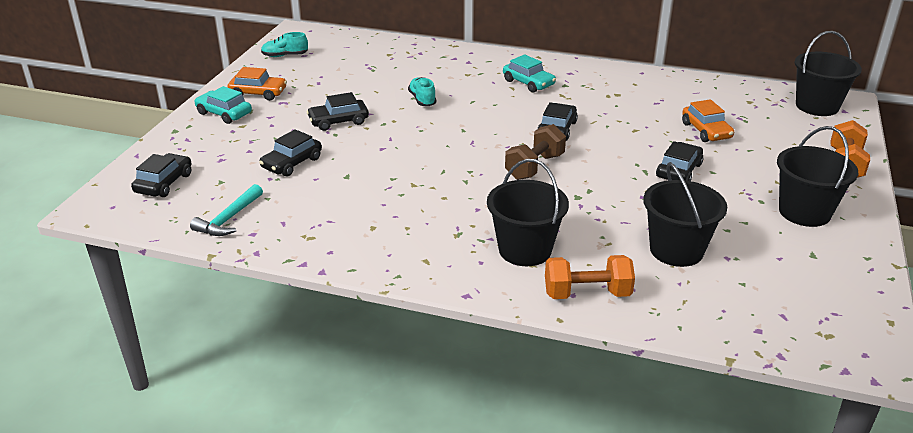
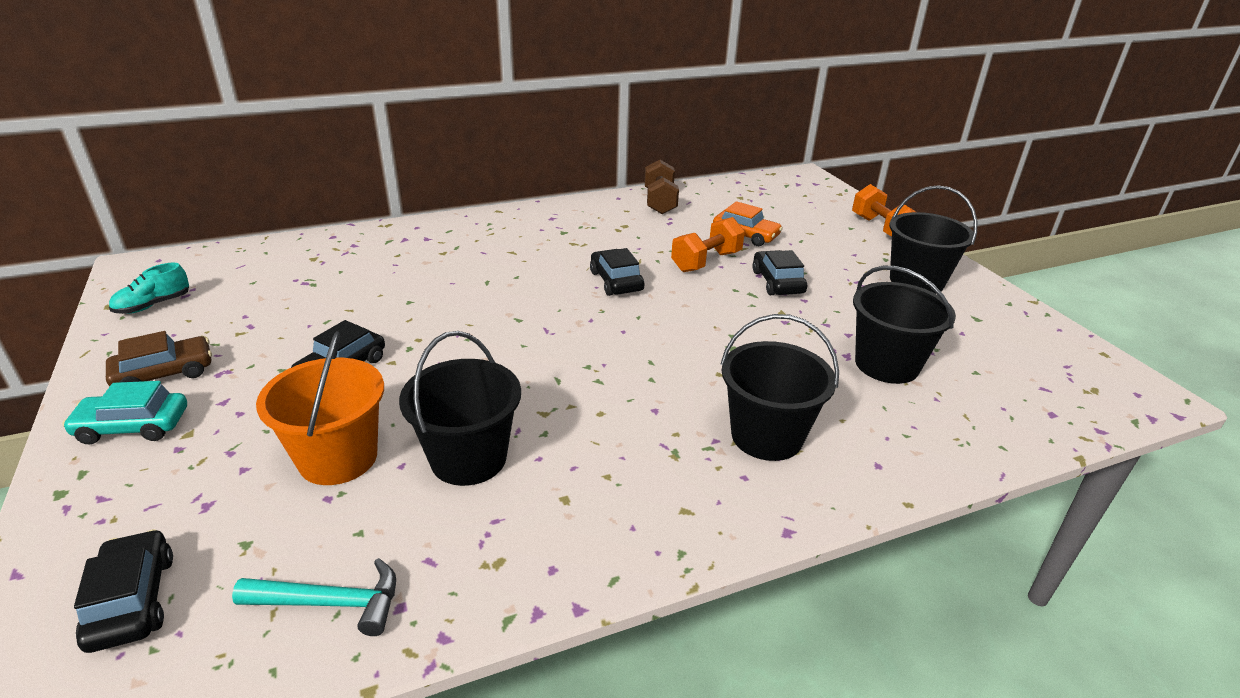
camera: 40 degrees left, 0 degrees up
(229, 219) = (331, 603): turquoise hammer -> turquoise hammer turned 75 degrees counterclockwise
(258, 93) = (164, 373): orange car -> brown car
(292, 163) = (338, 458): black car -> orange bucket
(422, 100) = (424, 300): turquoise shoe -> none
(528, 83) = (523, 241): turquoise car -> none
(534, 167) = (648, 332): brown dumbbell -> brown dumbbell (660, 202)
(587, 293) = (888, 456): orange dumbbell -> orange dumbbell (706, 262)
(817, 106) = (792, 185): black bucket -> black bucket (468, 458)

